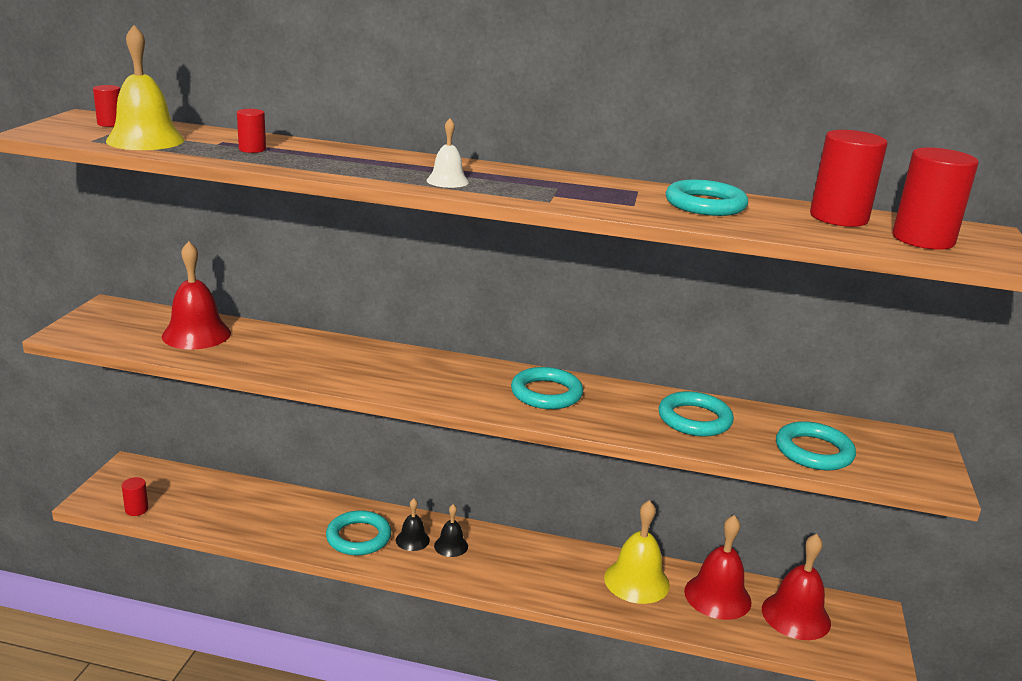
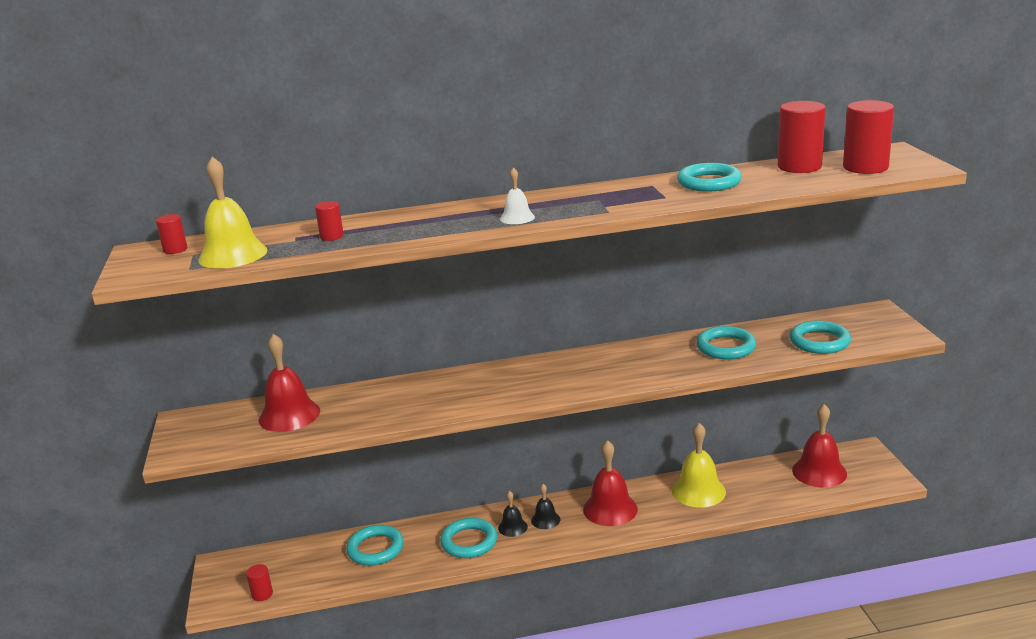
camera: 20 degrees left, 0 degrees up
(546, 393) = (609, 365): turquoise ring -> turquoise ring (375, 549)
(717, 596) = (760, 479): red bell -> red bell (610, 509)

